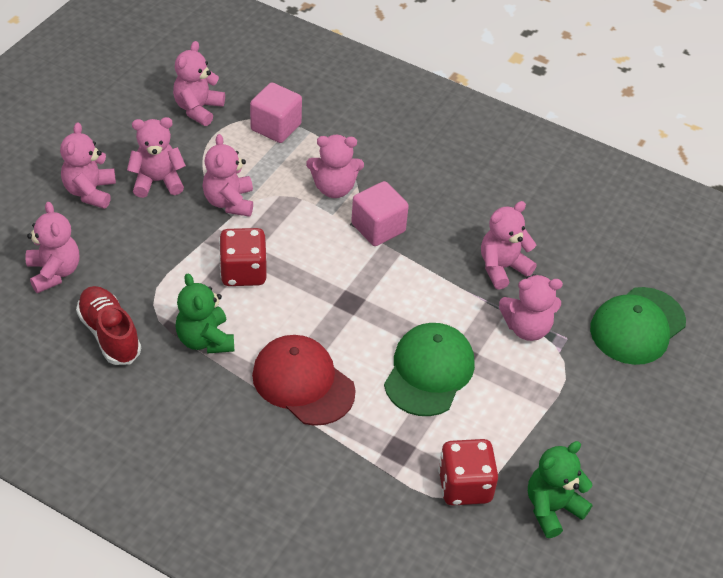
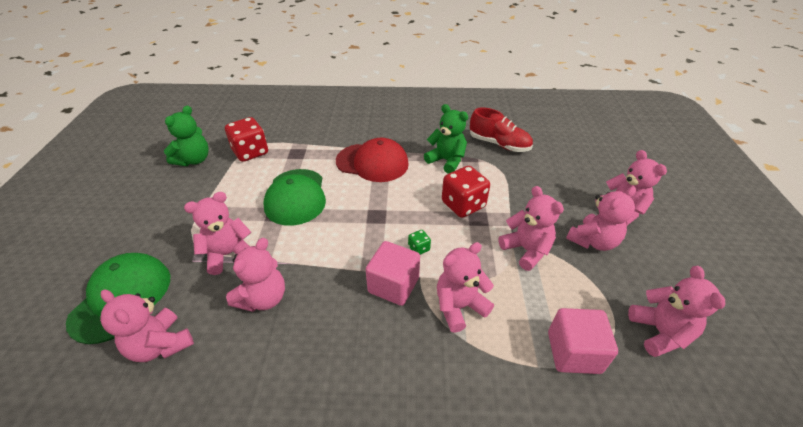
camera: 155 degrees right, 5 degrees down
(54, 272) = (567, 158): pink teddy bear -> pink teddy bear (161, 345)
(330, 248) = (419, 248): none -> green dice

